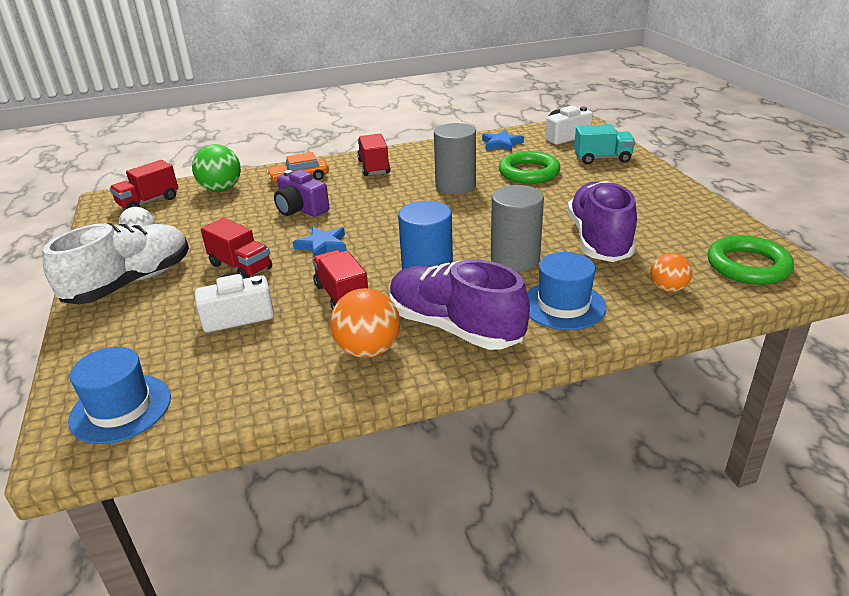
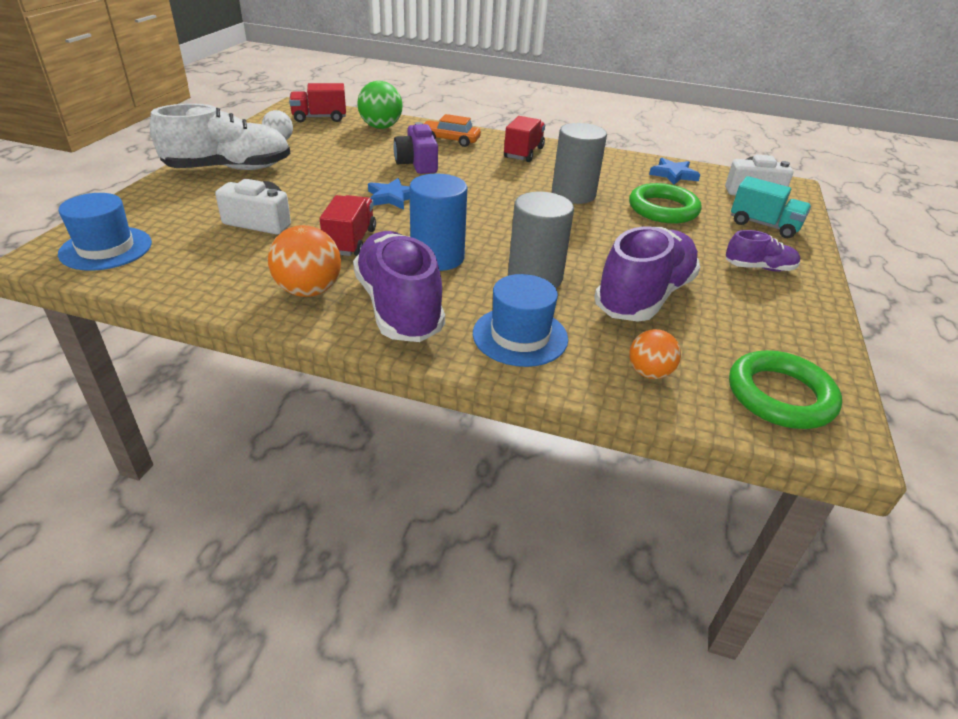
camera: 30 degrees right, 5 degrees up
(241, 267) = (312, 188): red truck -> none
(636, 189) = (759, 268): none -> purple shoe

